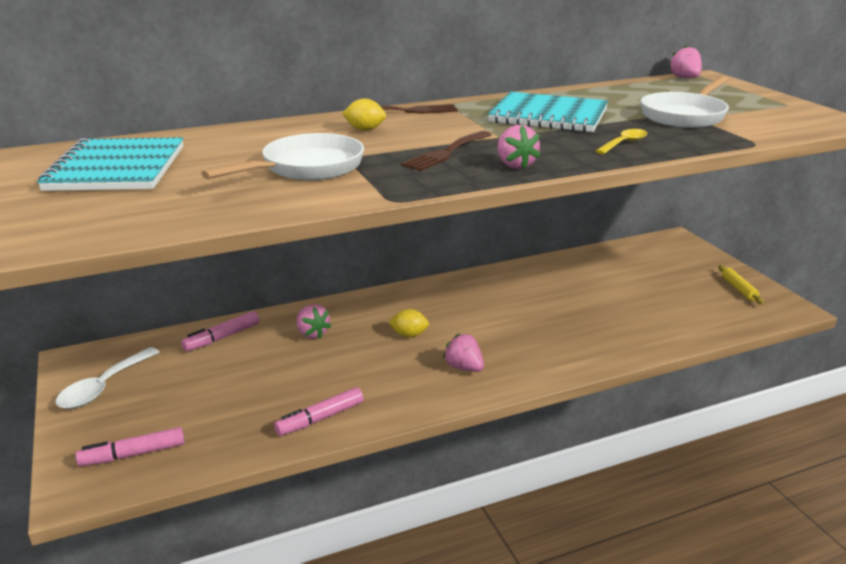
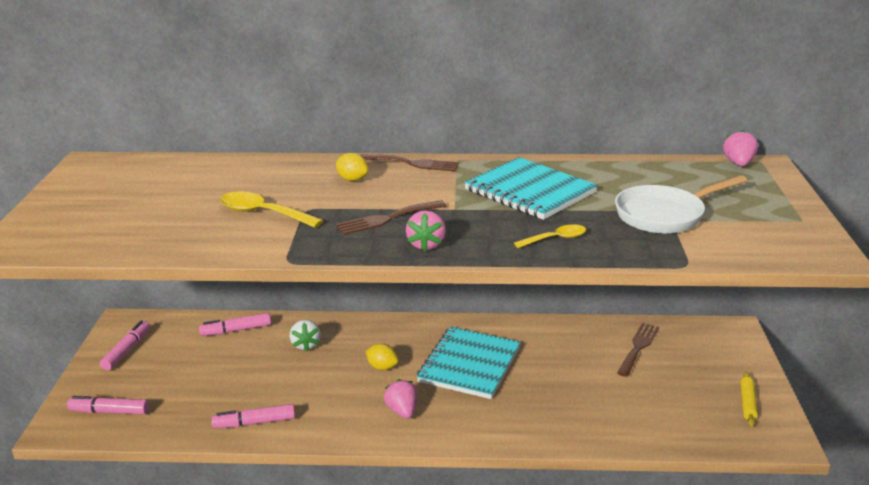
camera: 25 degrees right, 0 degrees up
(104, 387) = (127, 350): white spoon -> pink marker
(117, 168) = (136, 187): turquoise notebook -> turquoise notebook (469, 365)
(306, 168) = (263, 213): white pan -> yellow spoon
(312, 333) = (306, 345): pink strawberry -> white strawberry
(617, 267) = (638, 347): none -> brown fork

